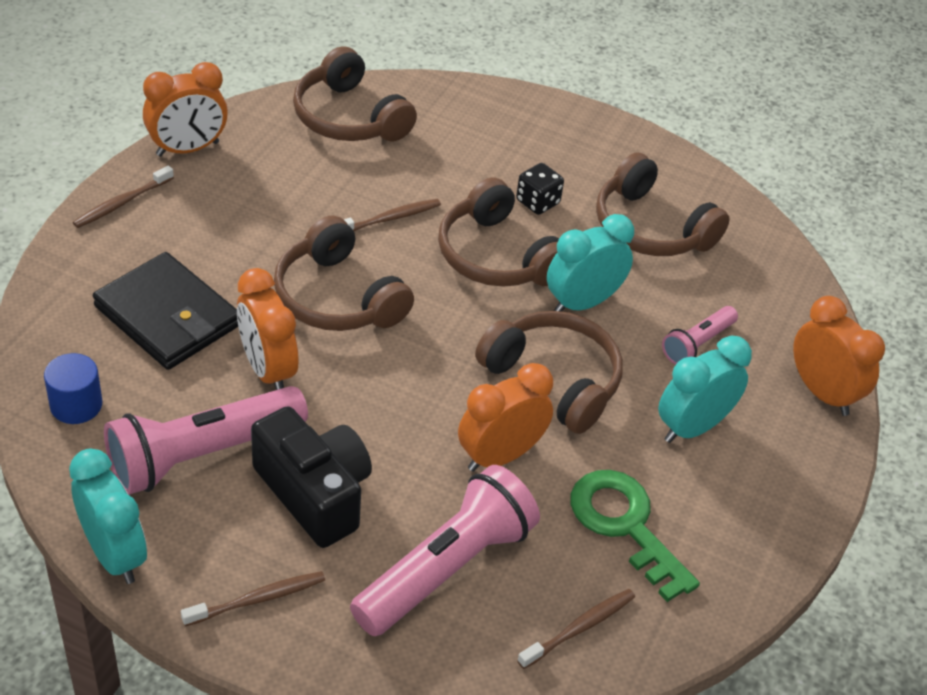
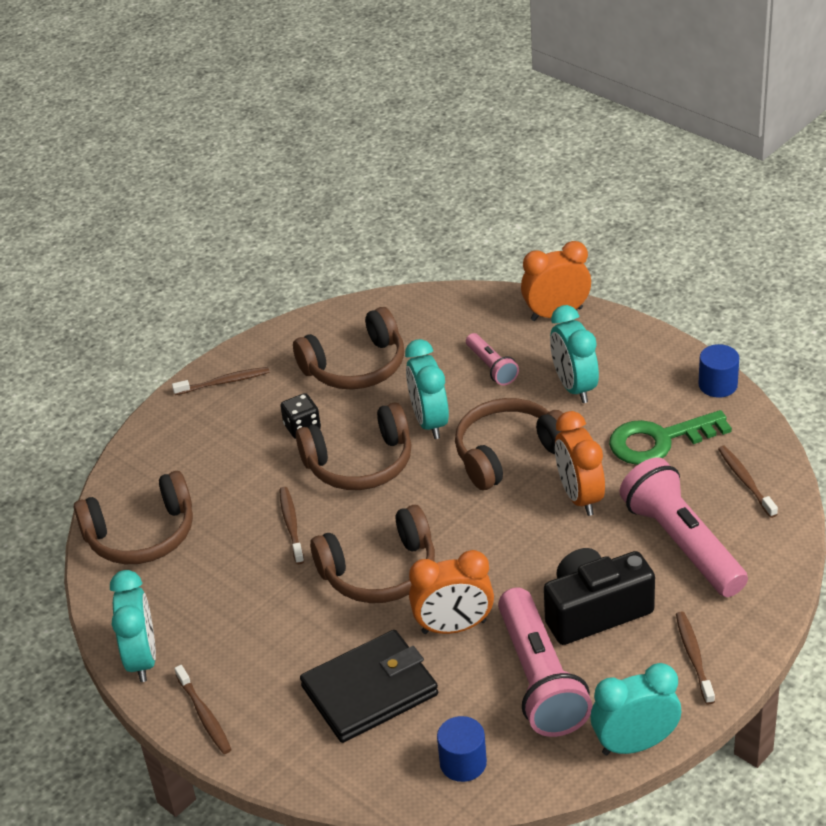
camera: 65 degrees left, 5 degrees down
(188, 149) = (142, 659): orange clock -> turquoise clock
(586, 132) = (224, 382): none -> brown toothbrush
(756, 580) = (718, 385): none -> blue cylinder

